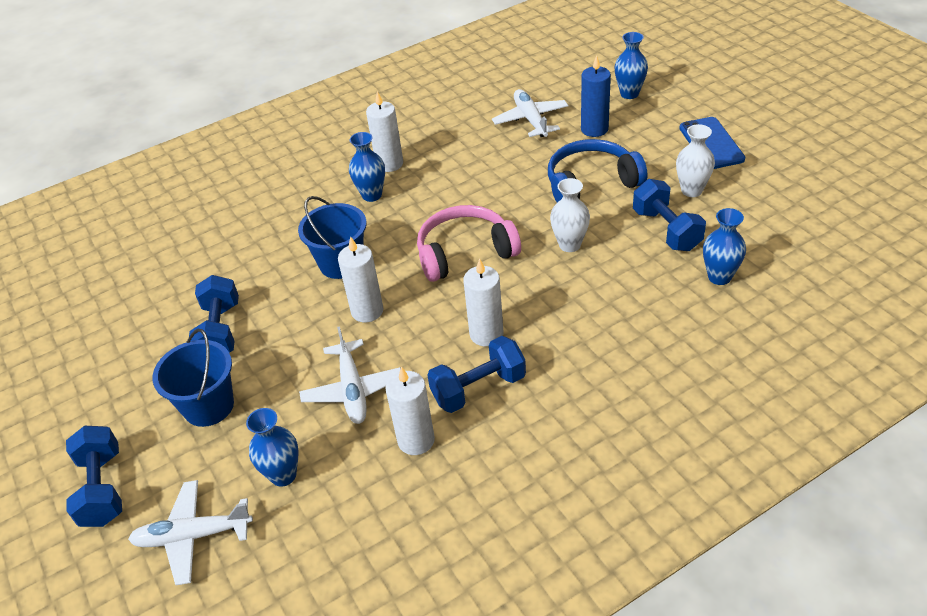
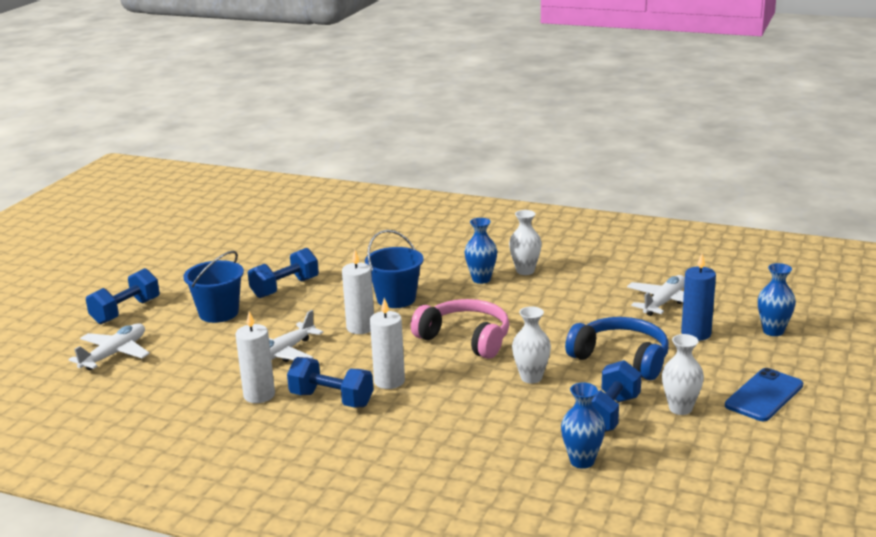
camera: 50 degrees right, 20 degrees down
(192, 536) = (114, 354): white plane -> white plane turned 75 degrees clockwise
(283, 475) = (186, 362): blue vase -> none
(389, 164) = (525, 271): white candle -> white vase

